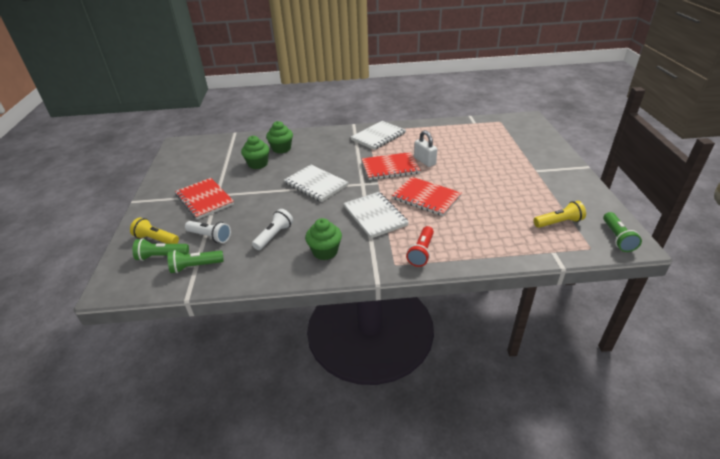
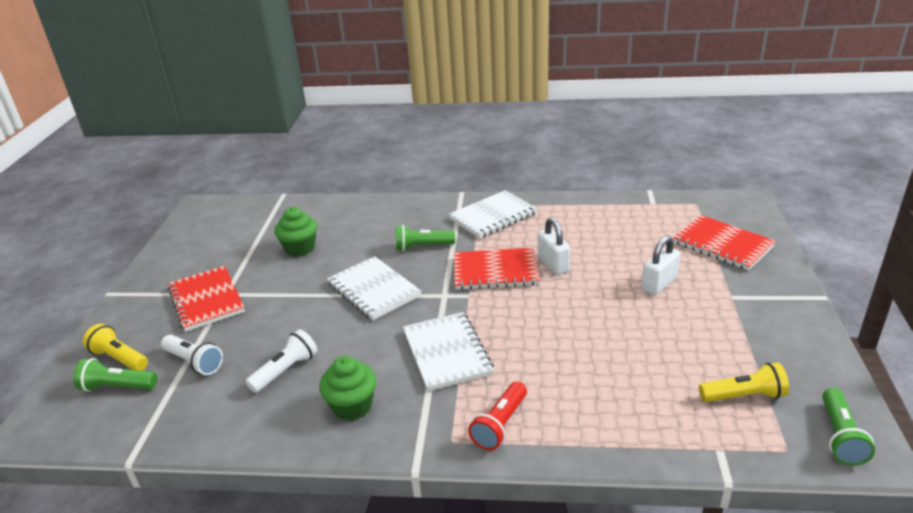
camera: 10 degrees right, 5 degrees down
(195, 266) = (158, 409): green flashlight -> green flashlight (422, 247)
(281, 149) = (342, 226): green cupcake -> none
(426, 197) = (536, 329): red notebook -> red notebook (722, 244)
(491, 167) = (659, 284): none -> white padlock

